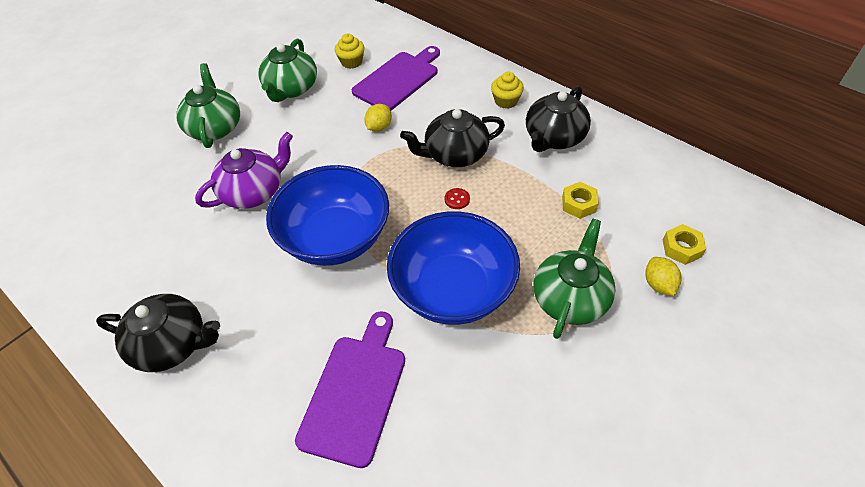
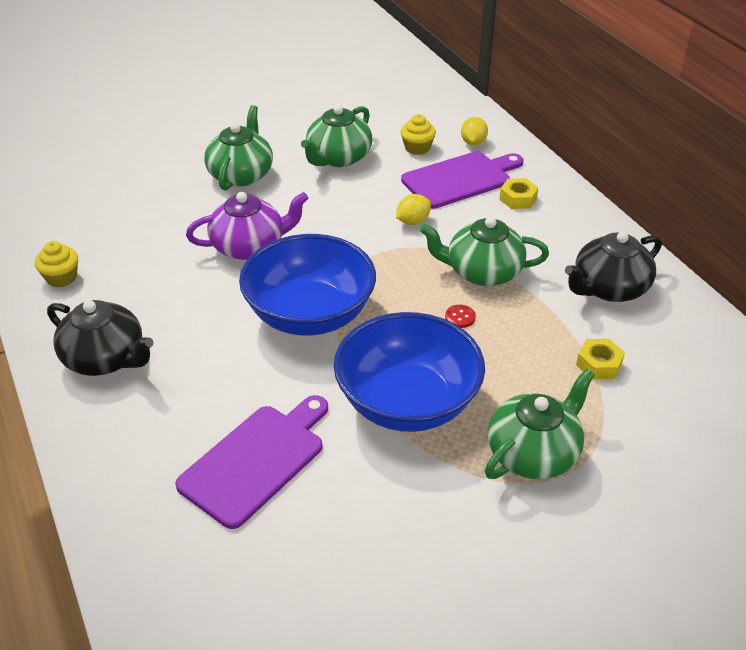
camera: 20 degrees right, 10 degrees down
(454, 154) = (482, 272): black teapot -> green teapot
(506, 101) = (573, 234): yellow cupcake -> yellow cupcake (61, 278)
(658, 284) = (646, 474): yellow lemon -> yellow lemon (473, 142)
(681, 248) = (698, 447): yellow nut -> yellow nut (518, 199)

